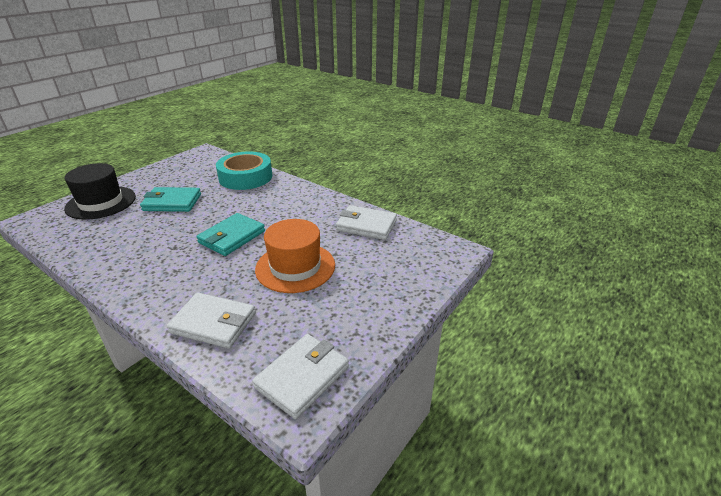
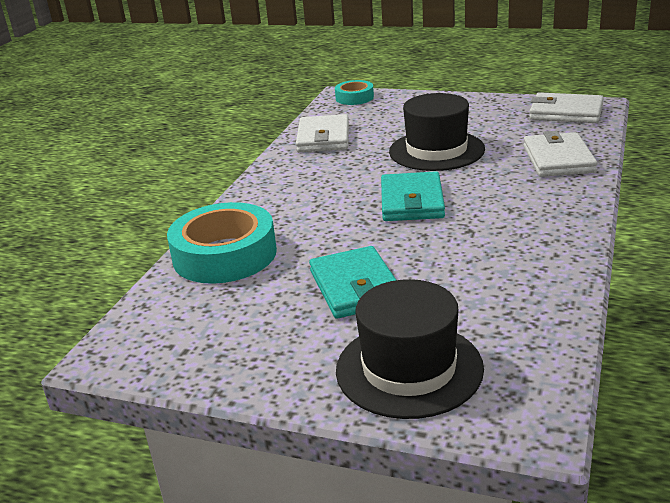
camera: 105 degrees left, 5 degrees down
(232, 237) = (412, 201): turquoise wallet -> turquoise wallet turned 75 degrees clockwise
(295, 267) = (436, 150): orange hat -> black hat
(446, 255) = (354, 97): none -> turquoise tape

